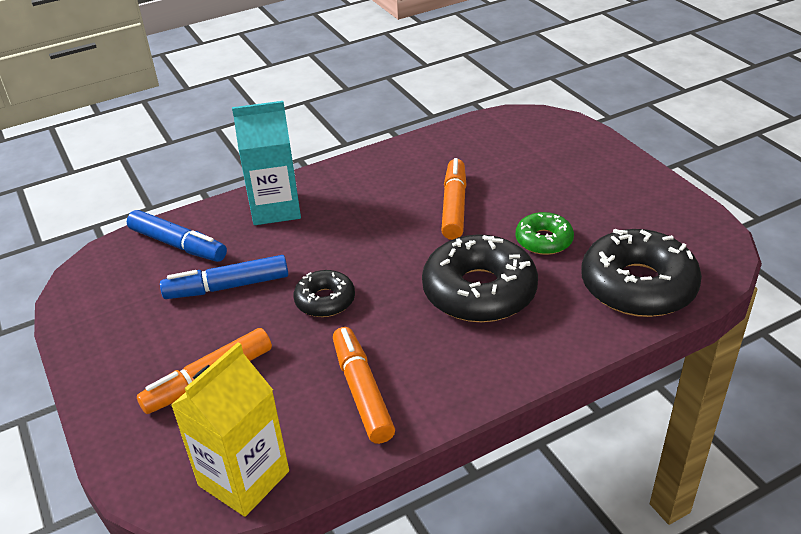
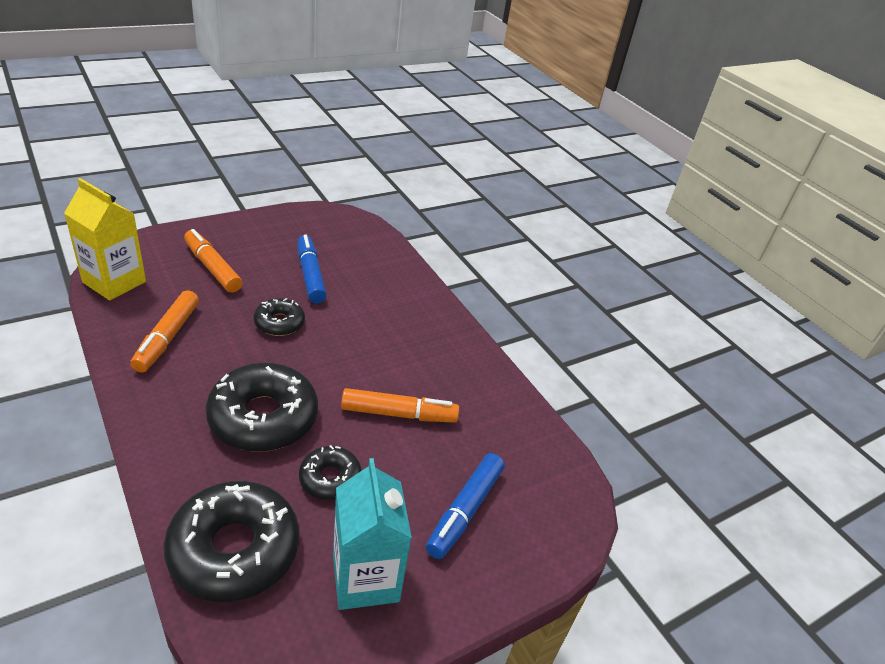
camera: 80 degrees right, 0 degrees up
(178, 244) = (367, 252): blue marker -> blue marker (465, 510)
(275, 208) = (408, 300): turquoise carton -> turquoise carton (365, 578)
(362, 392) = (167, 337): orange marker -> orange marker turned 120 degrees clockwise
(543, 240) = (330, 478): green donut -> black donut

